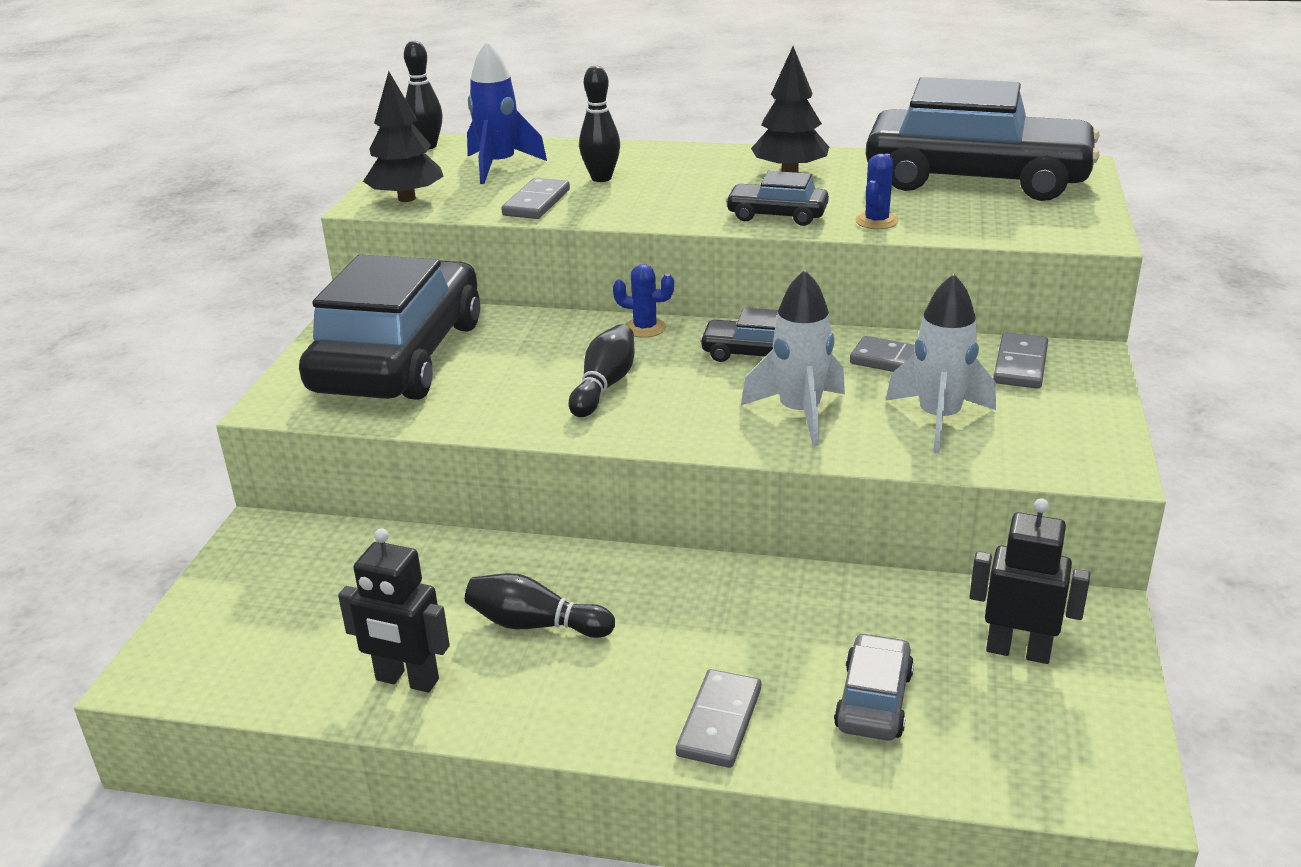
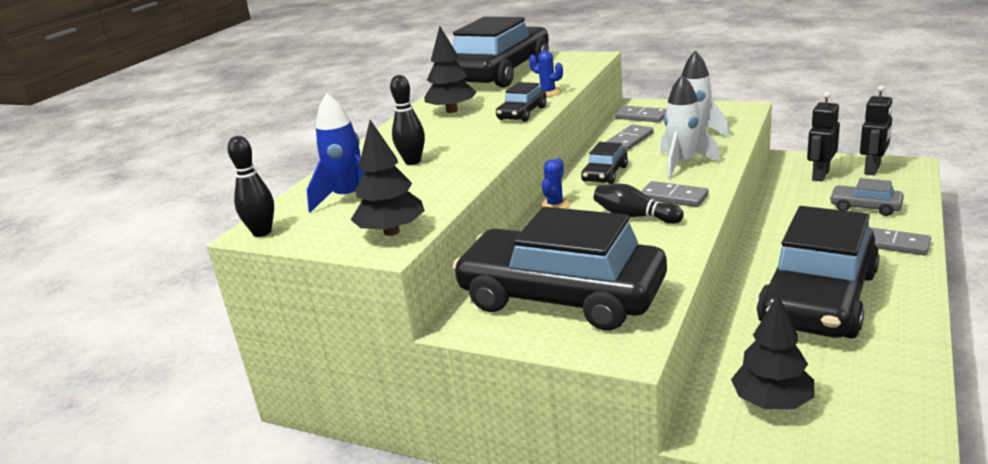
camera: 75 degrees left, 5 degrees down
(299, 578) = (772, 402): none -> black tree
(407, 680) = (885, 344): black robot -> black robot (872, 169)
(535, 625) = (818, 298): black bowling pin -> black car
(536, 203) = (444, 181): grey domino -> grey domino (674, 197)

